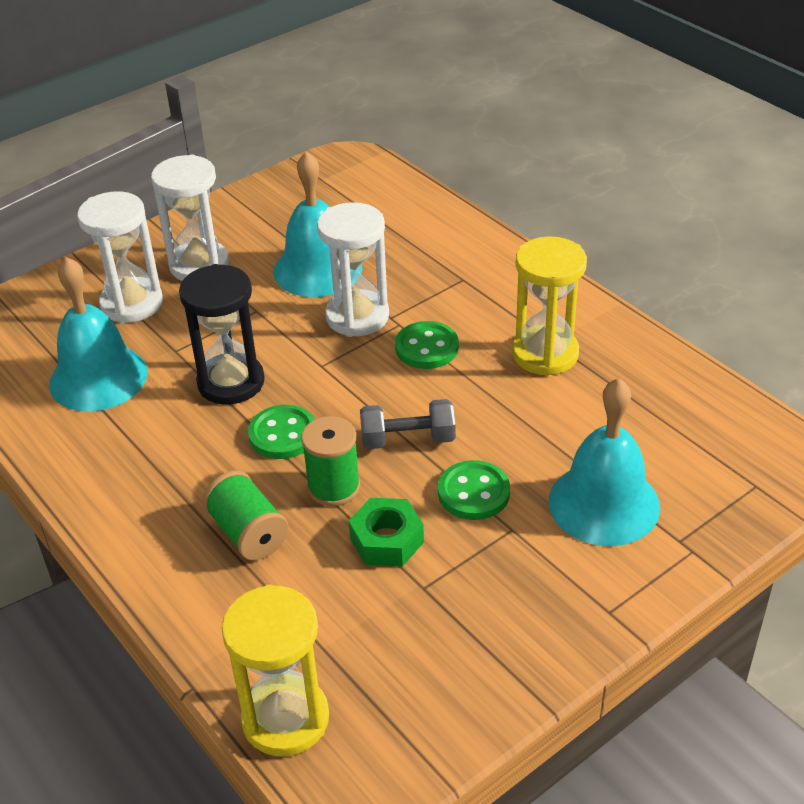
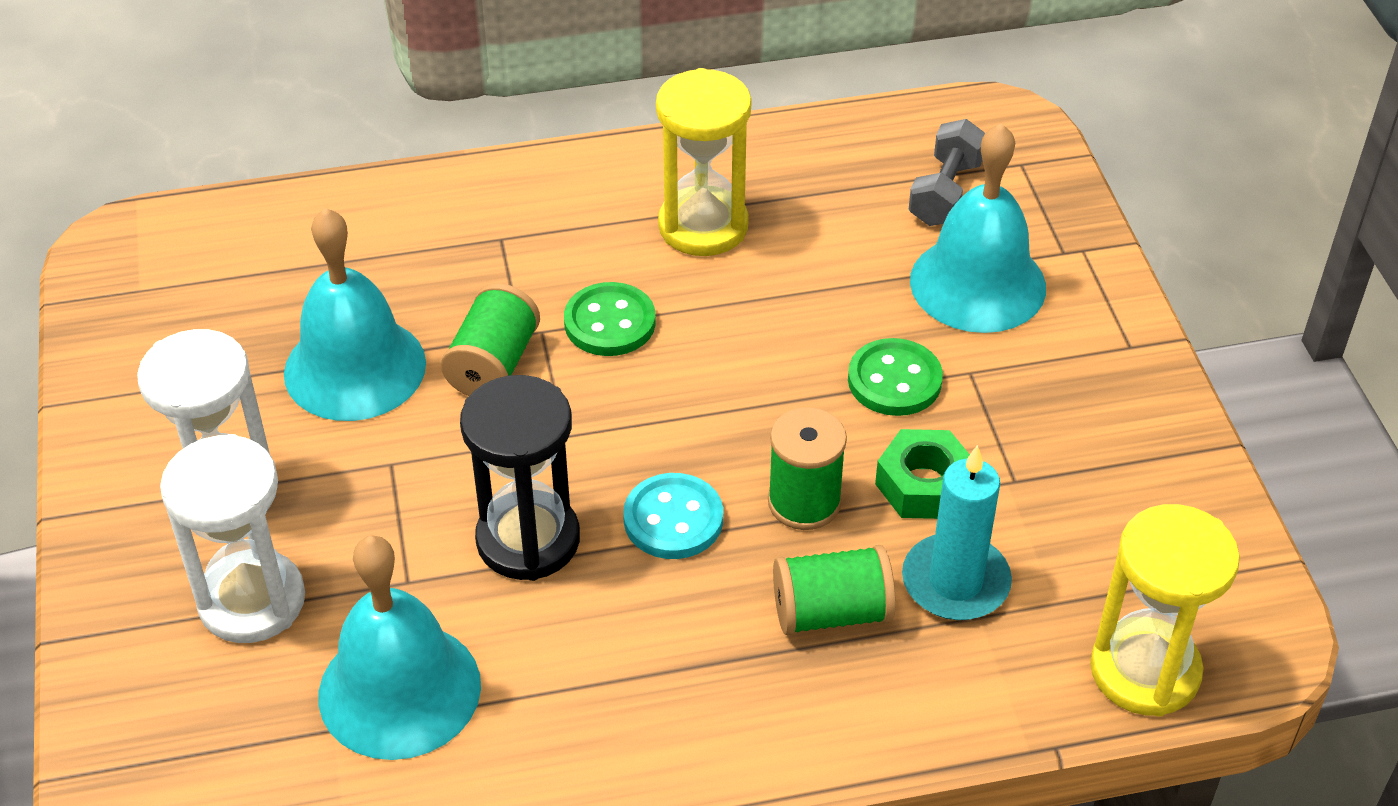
camera: 65 degrees left, 5 degrees up
(283, 434) = (673, 519): green button -> turquoise button
(309, 586) = (955, 582): none -> turquoise candle
(357, 316) = (493, 364): white hourglass -> green spool
(408, 439) = (766, 403): grey dumbbell -> grey dumbbell (945, 192)

